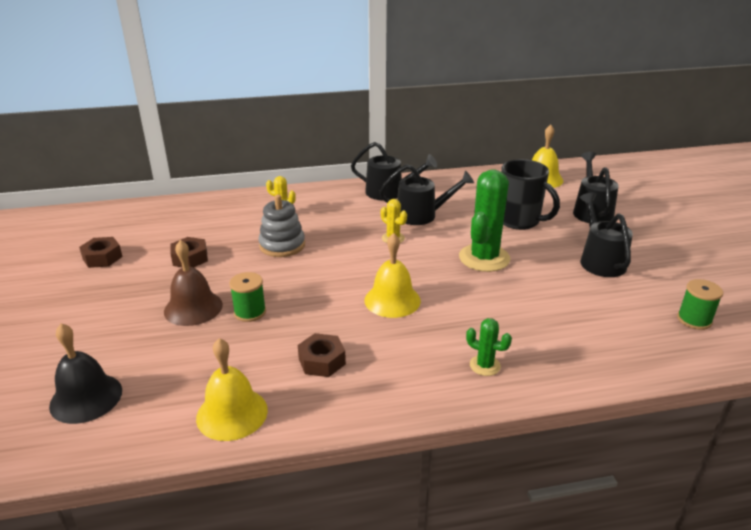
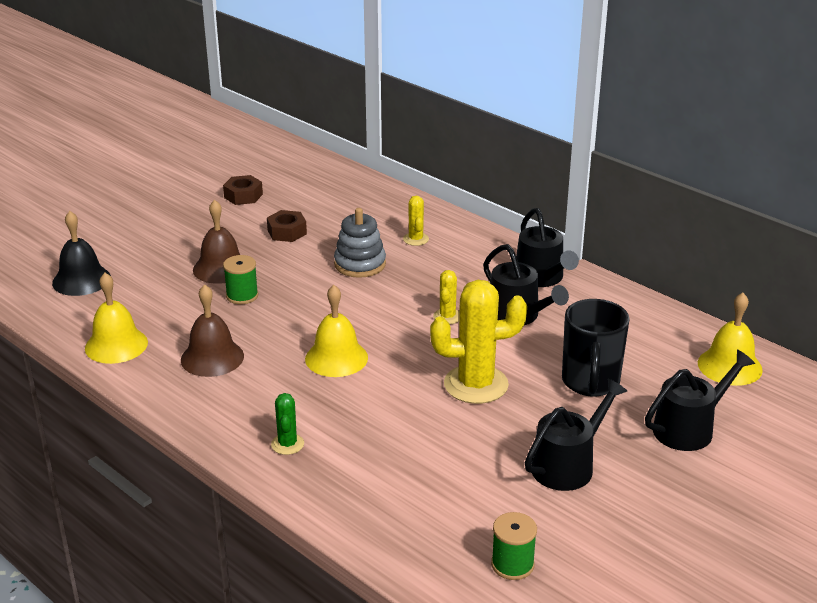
camera: 55 degrees right, 0 degrees up
(322, 361) = (212, 358): brown nut -> brown bell
(484, 258) = (476, 384): green cactus -> yellow cactus

